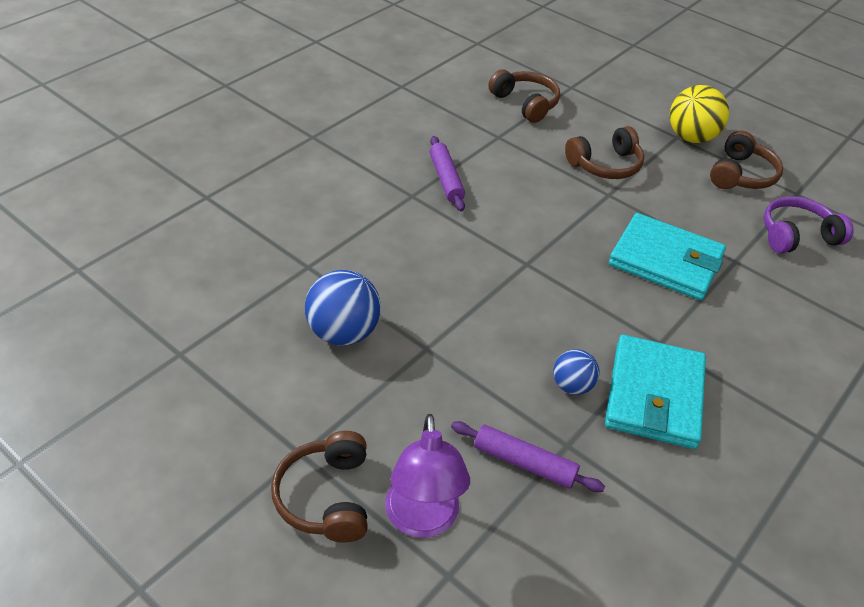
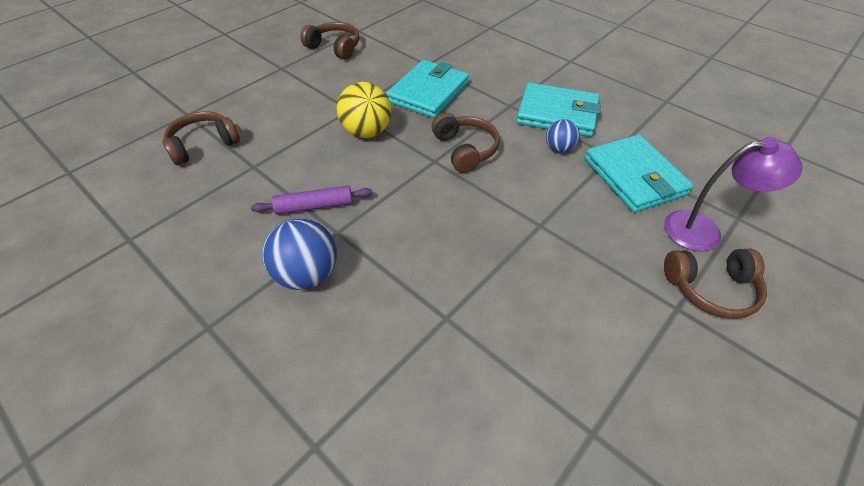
camera: 85 degrees left, 5 degrees up
(343, 332) = (534, 283): blue ball -> blue ball (307, 274)
(524, 463) = (634, 176): purple rolling pin -> turquoise wallet
(605, 165) = (311, 107): brown headphones -> brown headphones (465, 149)
(691, 137) = (284, 62): yellow ball -> yellow ball (367, 132)
(797, 235) = (402, 38): purple headphones -> none

